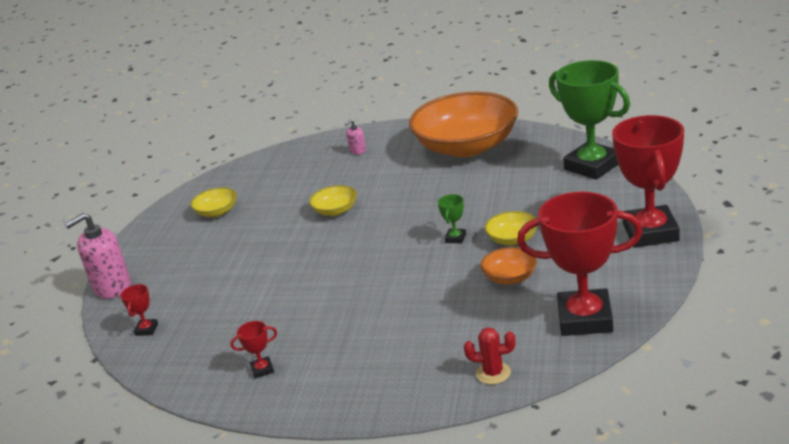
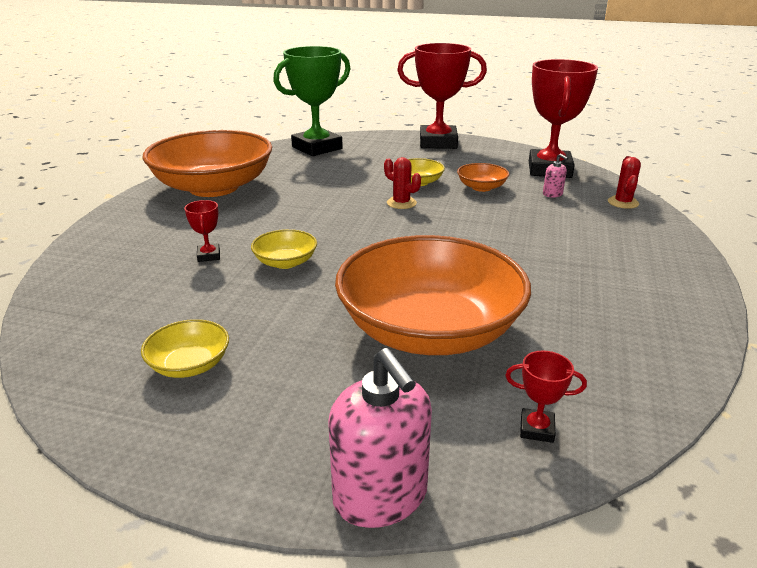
camera: 90 degrees left, 0 degrees up
(246, 282) = (429, 330): none -> orange bowl
(262, 370) = (632, 314): red trophy -> red trophy (209, 256)
(358, 151) = (136, 244): pink soap dispenser -> pink soap dispenser (552, 194)
(455, 238) = (401, 203): green trophy -> red cactus

